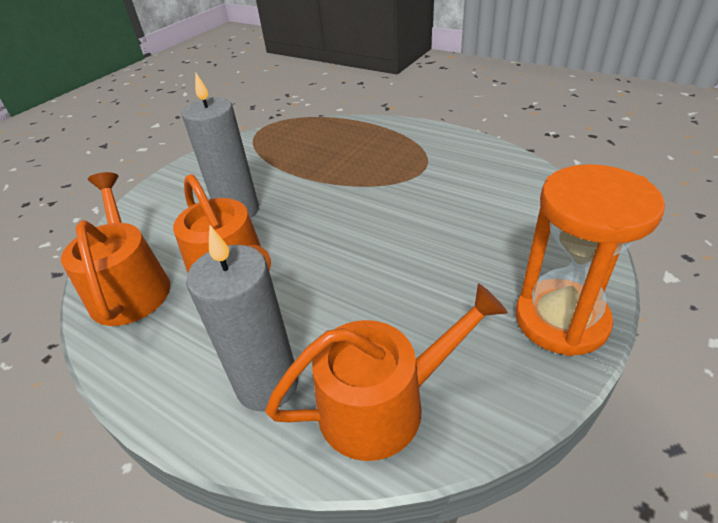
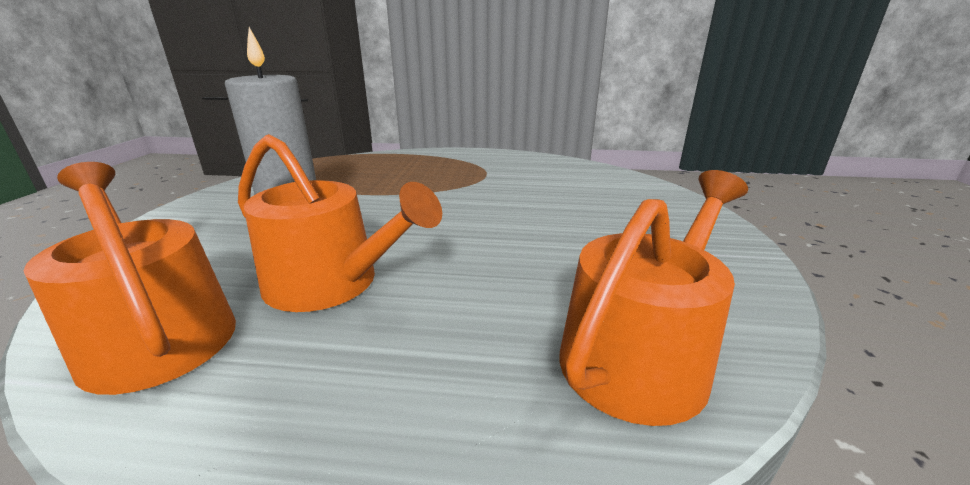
camera: 30 degrees left, 15 degrees down
(267, 384) = (476, 382): grey candle -> none
(561, 320) = (715, 243): orange hourglass -> none

